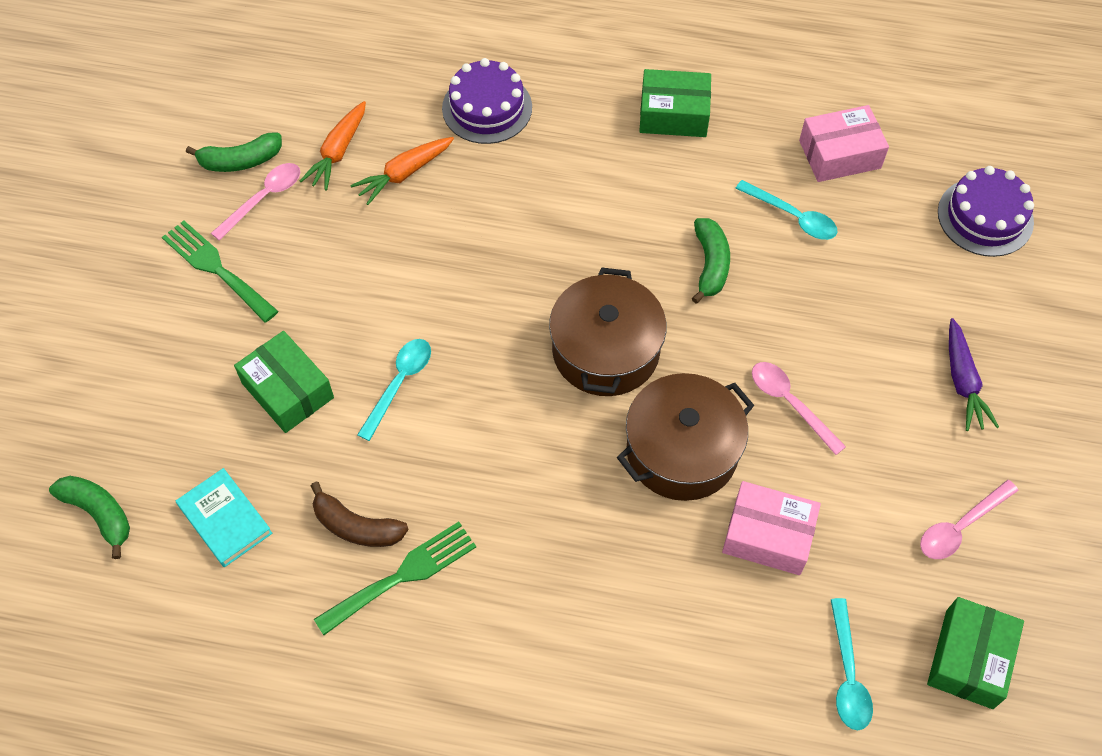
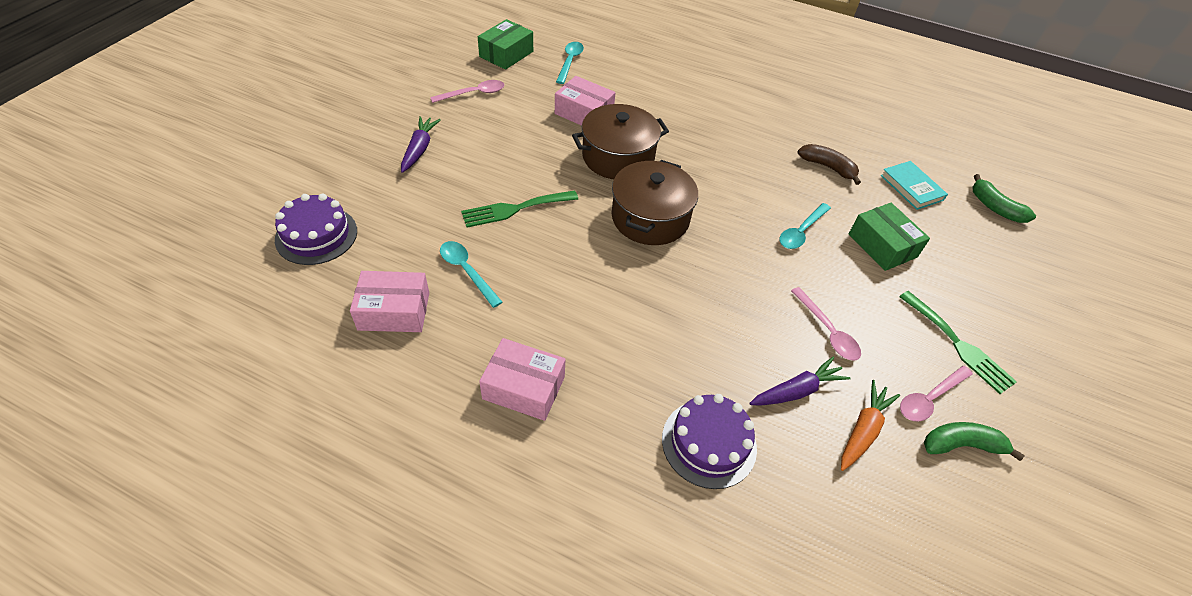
camera: 170 degrees left, 10 degrees down
(402, 575) = (799, 142): green fork -> green fork (515, 209)
(404, 174) = (796, 391): orange carrot -> purple carrot
(673, 114) = (524, 387): green box -> pink box
(710, 265) = (551, 253): green banana -> none
(790, 403) = (538, 163): pink spoon -> pink spoon (827, 331)

